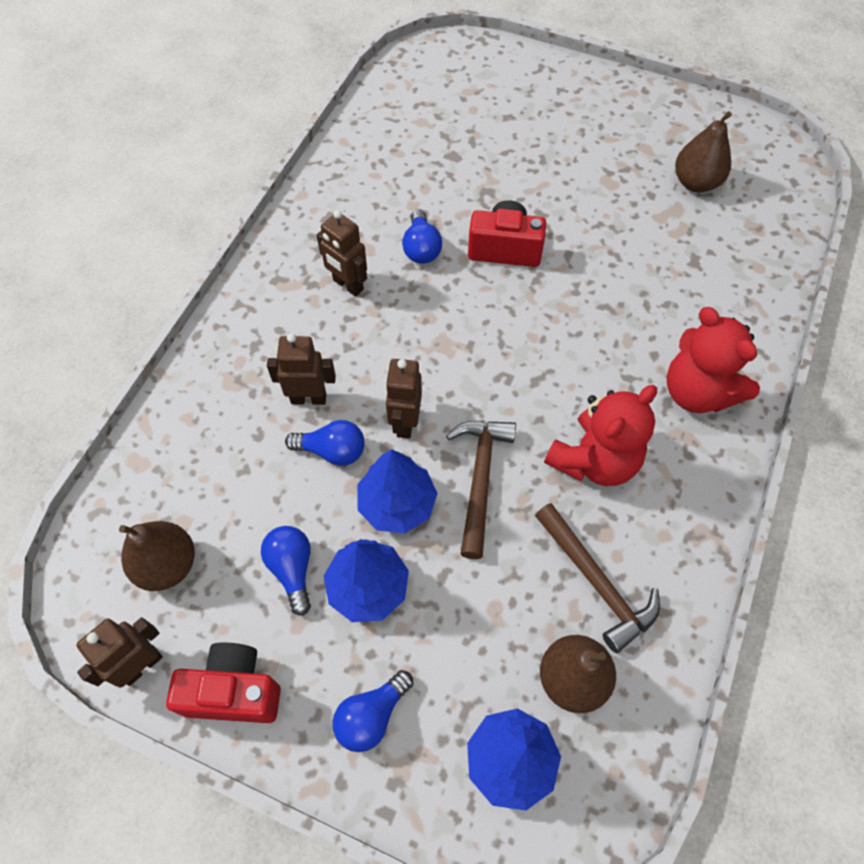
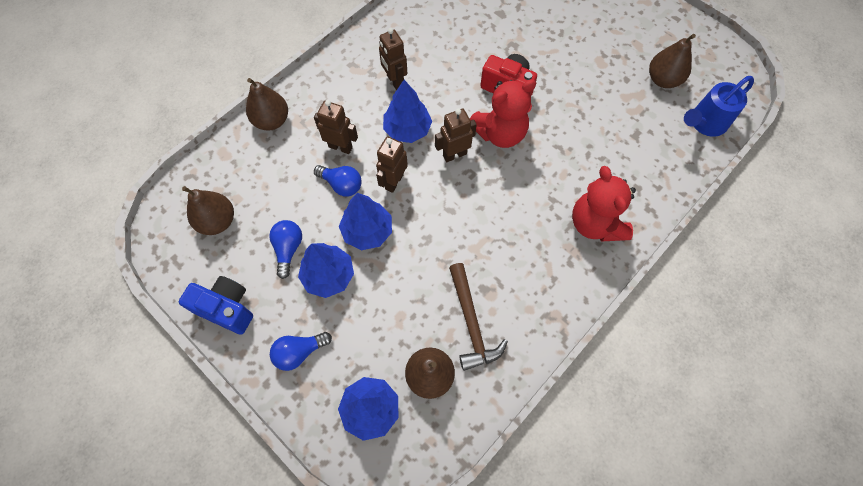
camera: 20 degrees right, 5 degrees up
(141, 665) = (181, 275): brown robot -> brown robot (454, 154)
(192, 392) = (272, 121): none -> brown pear
(234, 691) = (226, 308): red camera -> blue camera
(393, 345) = (407, 129): none -> blue tree
(421, 248) = (452, 71): blue light bulb -> none
(480, 479) = (426, 233): brown hammer -> none
(594, 460) = (505, 246): red teddy bear -> red teddy bear (500, 133)
(770, 222) = (704, 123): none -> blue watering can

